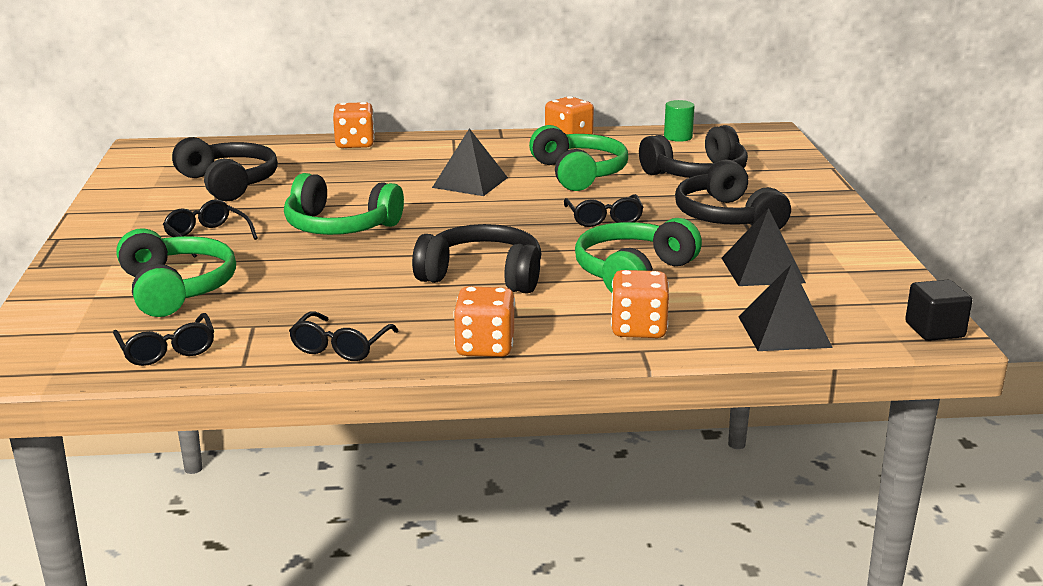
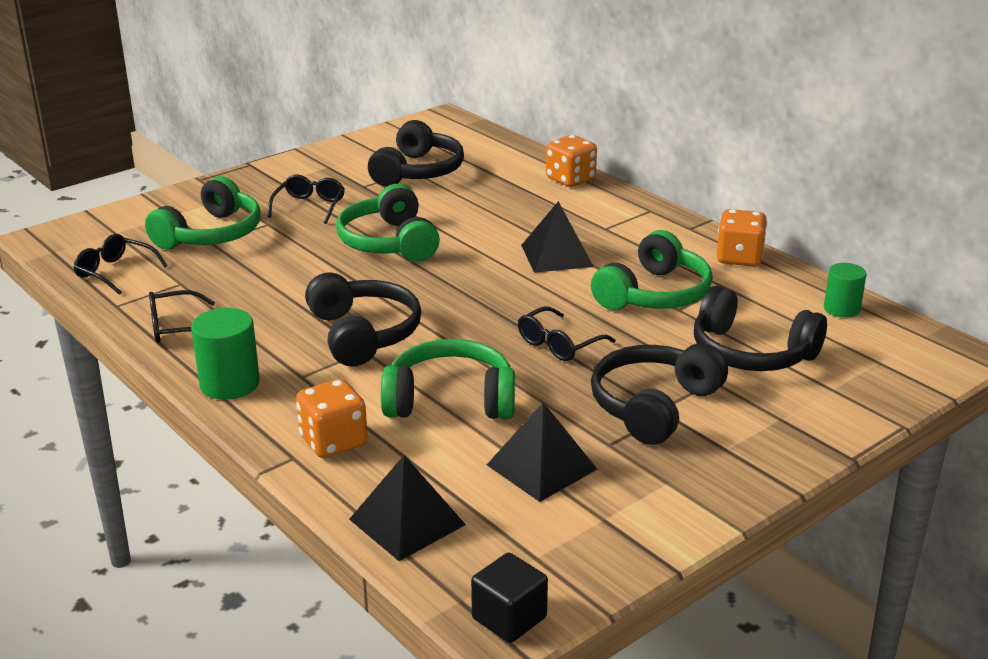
camera: 55 degrees right, 5 degrees up
(167, 350) = (115, 272): black glasses -> black glasses turned 90 degrees clockwise
(485, 347) = (230, 384): orange dice -> green cylinder

